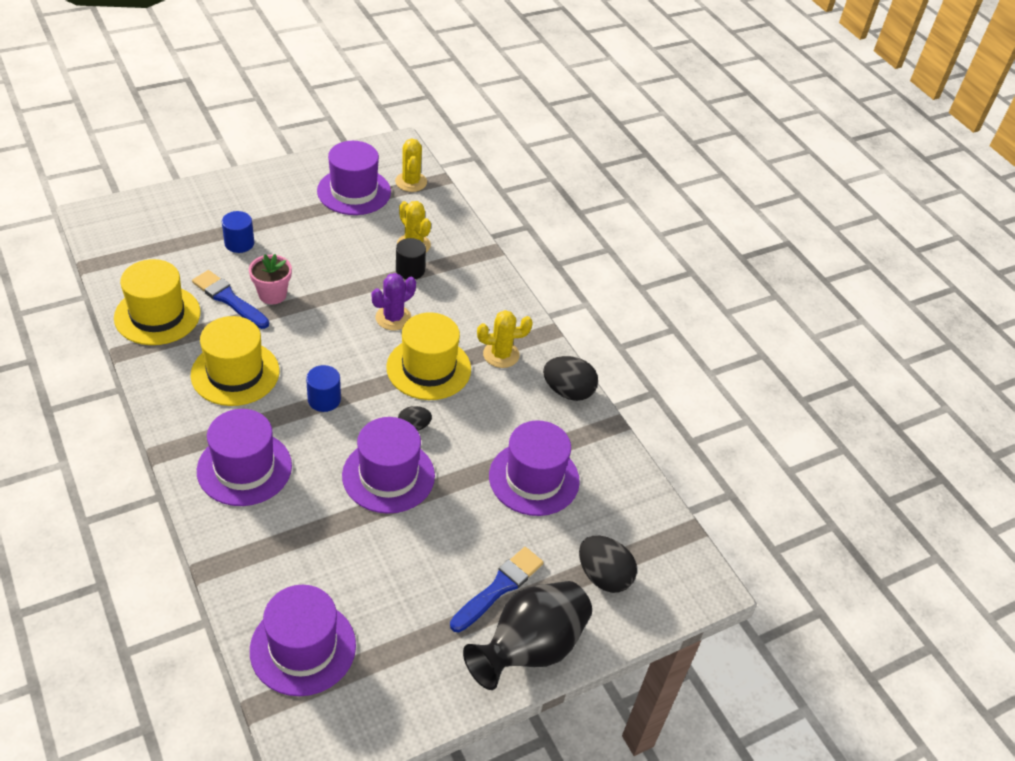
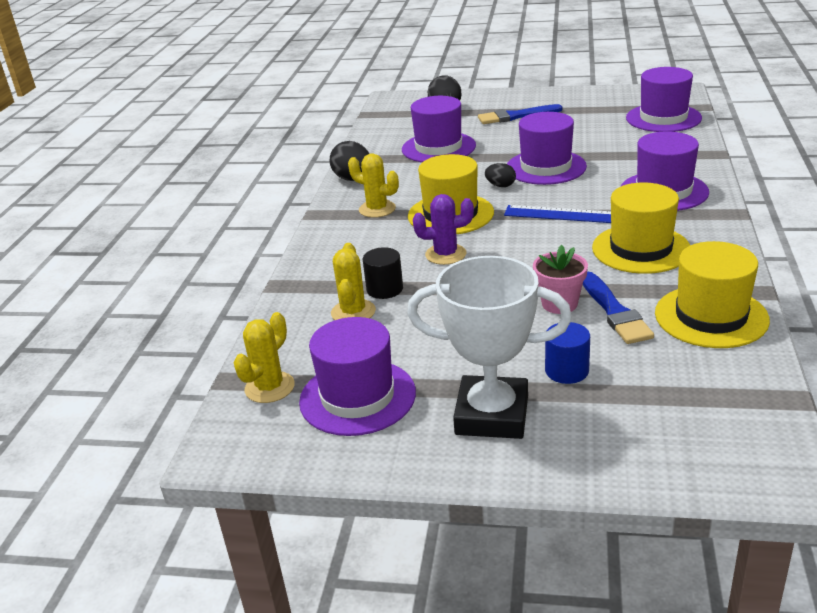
camera: 135 degrees left, 15 degrees down
(268, 203) = (492, 415): none -> white trophy
(324, 399) = (564, 215): blue cylinder -> blue ruler
(529, 649) = (521, 98): black vase -> none

